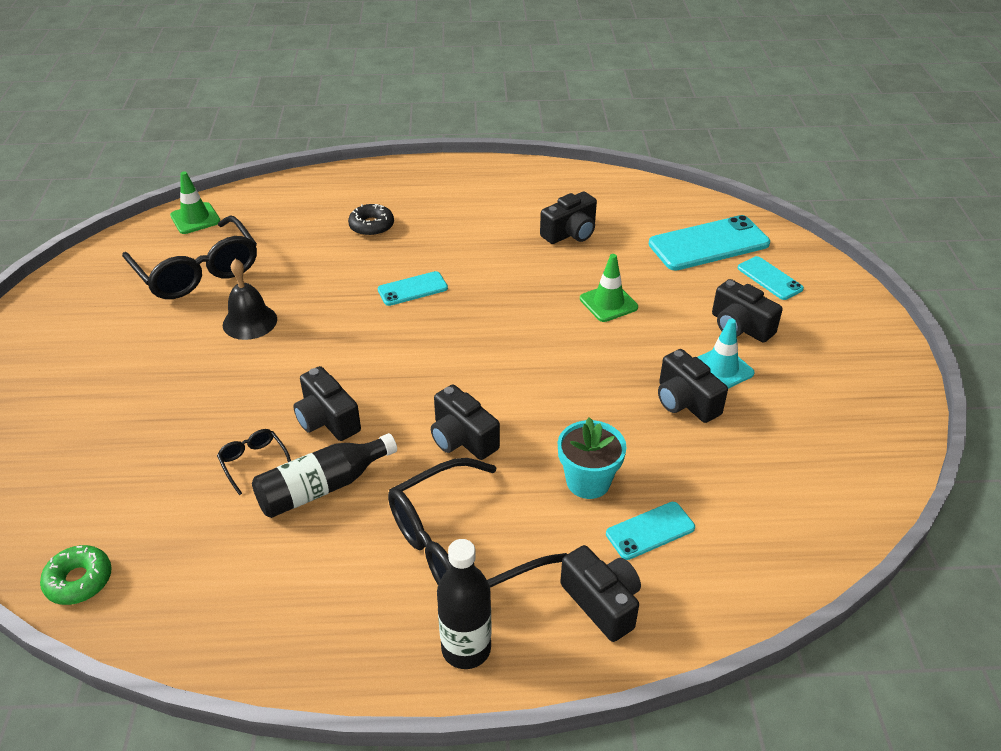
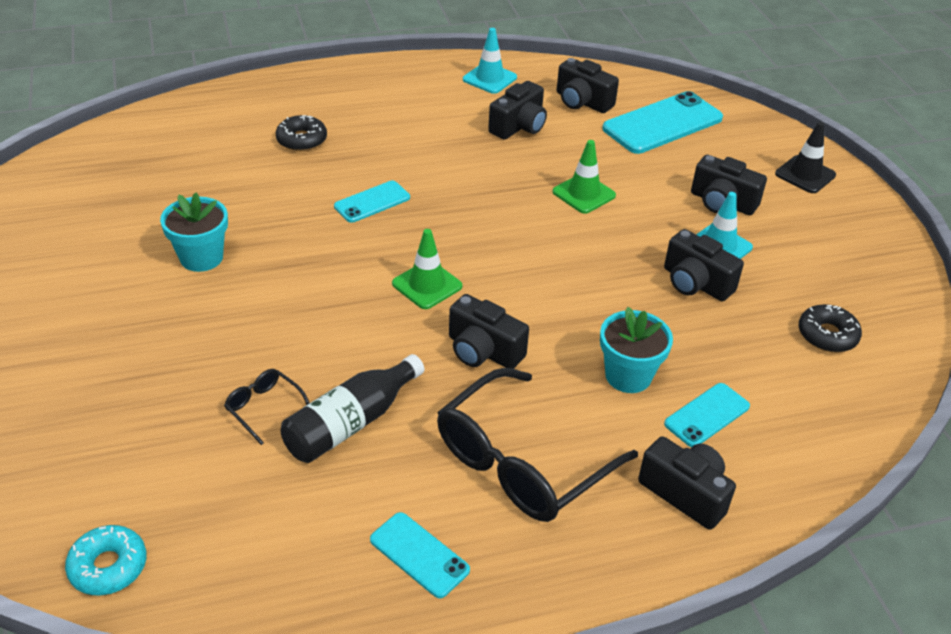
camera: 15 degrees left, 0 degrees up
(79, 581) = (108, 566): green donut -> turquoise donut
(195, 218) = (93, 151): green traffic cone -> green traffic cone (427, 285)
(198, 272) = (119, 210): black glasses -> none
(250, 321) = (201, 257): black bell -> turquoise flower pot
(327, 420) = (329, 351): black camera -> black camera (582, 102)
(466, 649) = (566, 563): black bottle -> none
(559, 185) = (489, 78): none -> turquoise traffic cone
(769, 278) = (733, 152): turquoise phone -> turquoise phone (419, 555)
(799, 470) = (827, 335): none -> black donut
(834, 308) = (805, 174): none -> black traffic cone

